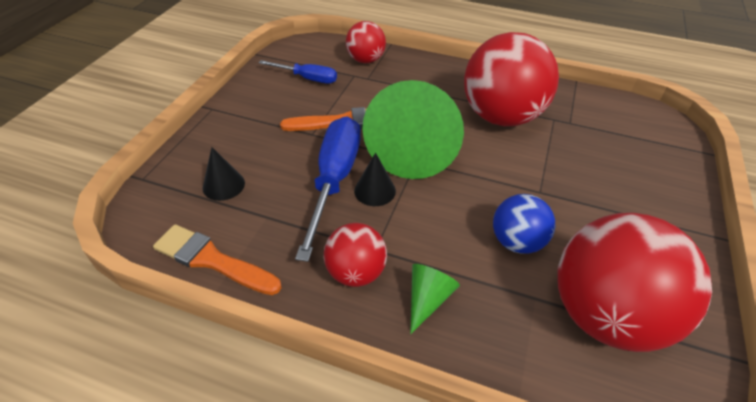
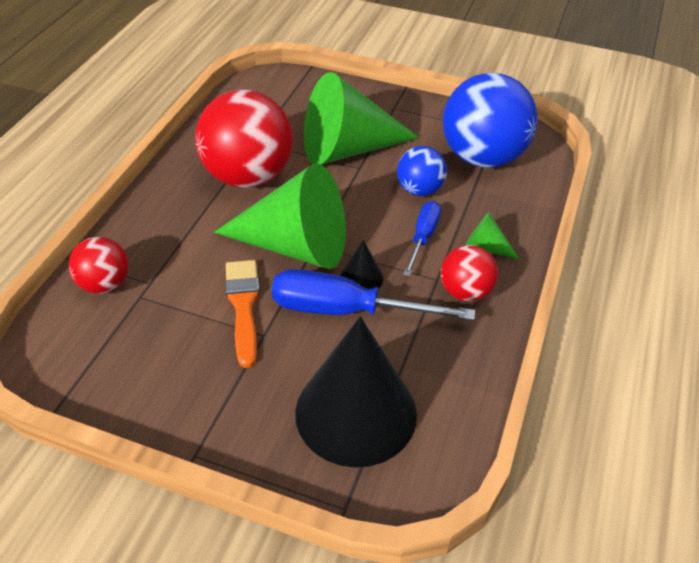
camera: 90 degrees left, 0 degrees up
(212, 260) = (466, 404): orange brush -> none
(223, 185) = (356, 412): black cone -> black cone, size x2.41
(307, 78) = (138, 346): blue screwdriver -> blue screwdriver (423, 237)
(569, 182) = (348, 149): none -> green cone
(605, 315) = (482, 157): red ball -> blue ball

